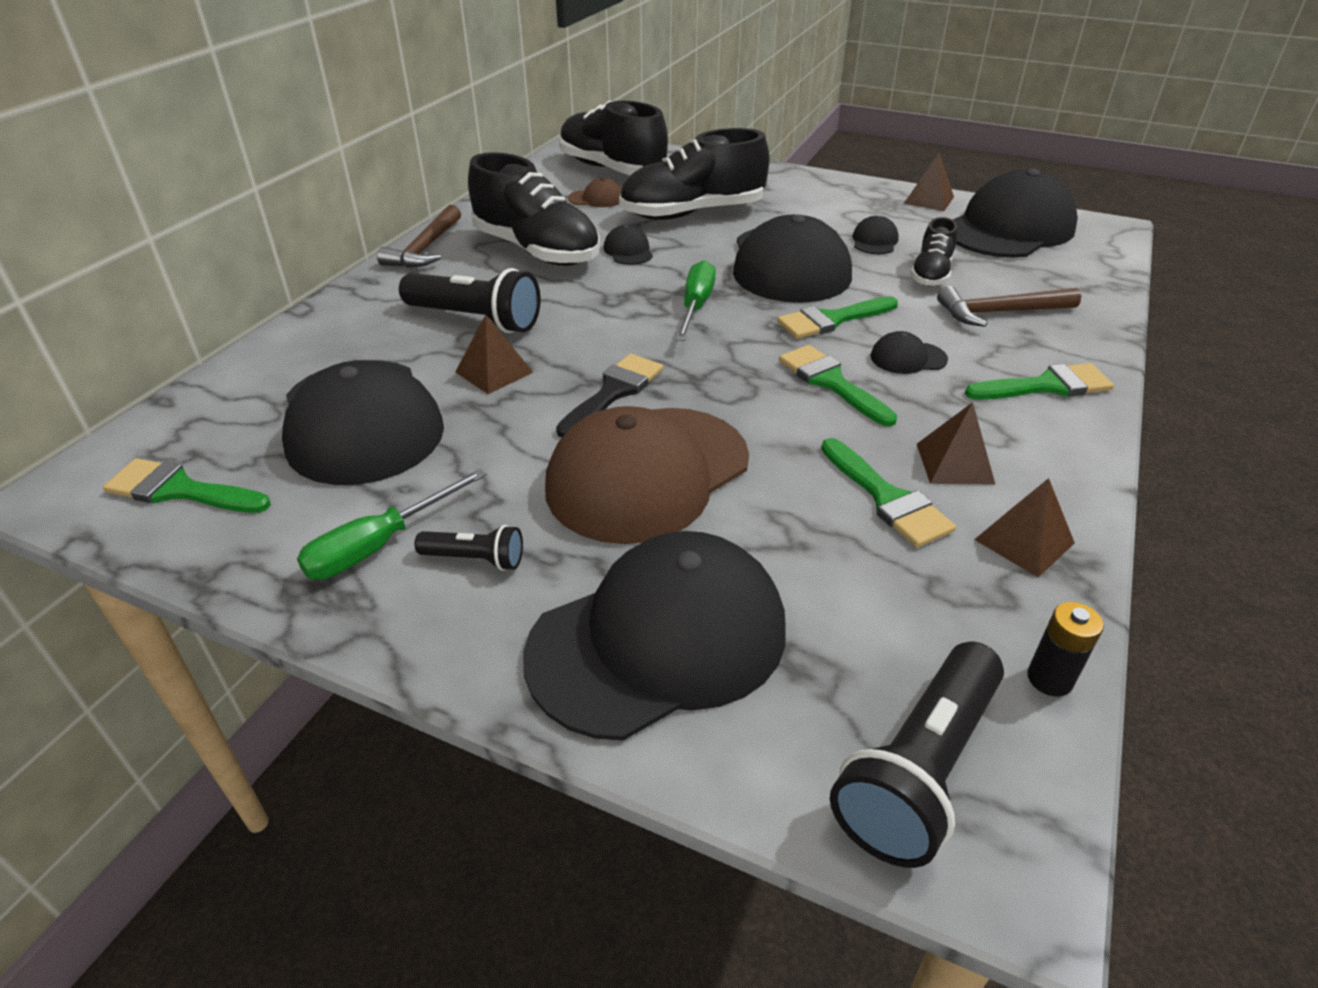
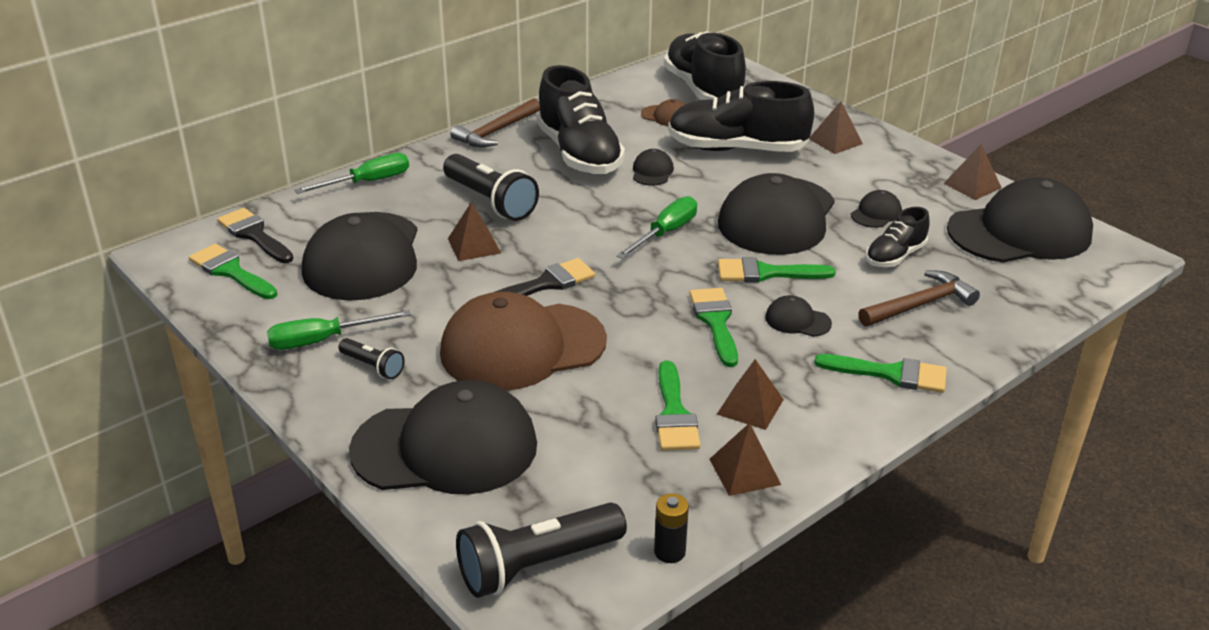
camera: 25 degrees right, 5 degrees down
(187, 433) = (254, 235): none -> black brush
(306, 333) = (367, 182): none -> green screwdriver
(776, 188) = (835, 141): none -> brown pyramid
(999, 312) = (920, 305): brown hammer -> brown hammer turned 135 degrees clockwise

